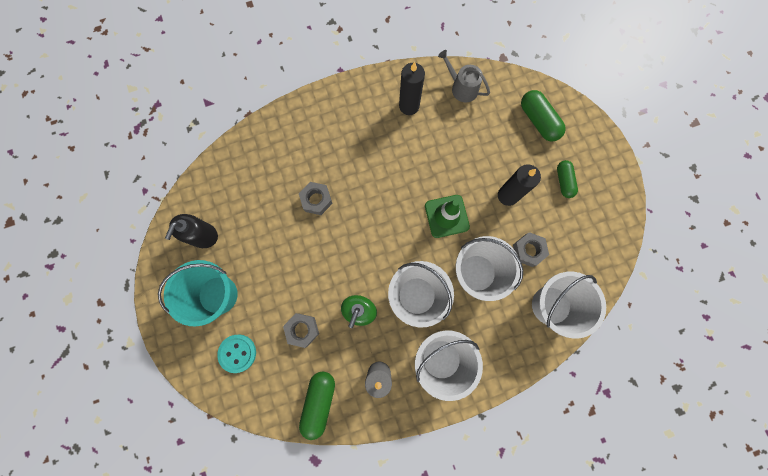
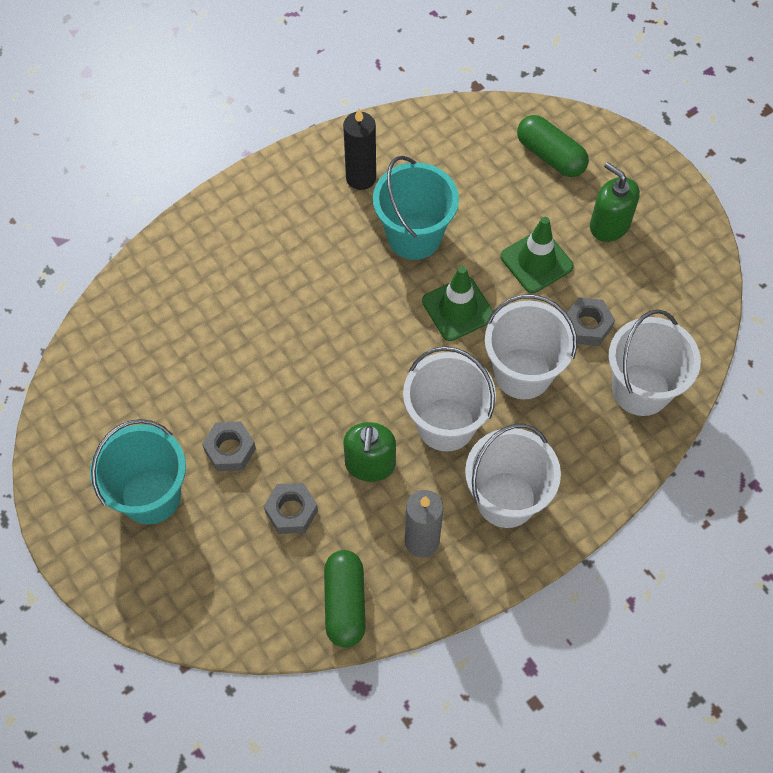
camera: 15 degrees left, 15 degrees down
(203, 235) = (105, 420): black soap dispenser -> none
(237, 353) = (203, 568): turquoise button -> none
(316, 200) = (262, 332): grey nut -> grey nut (230, 450)
(432, 157) = (414, 236): none -> turquoise bucket
(461, 87) = (429, 137): grey watering can -> none
(507, 195) = (536, 261): black candle -> green traffic cone
(564, 181) = (609, 225): green capsule -> green soap dispenser

